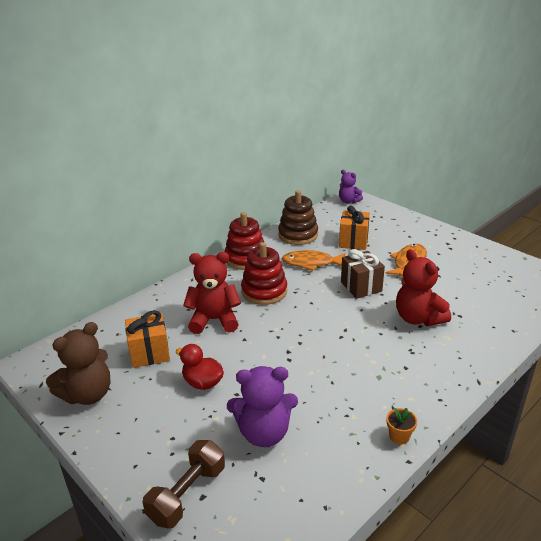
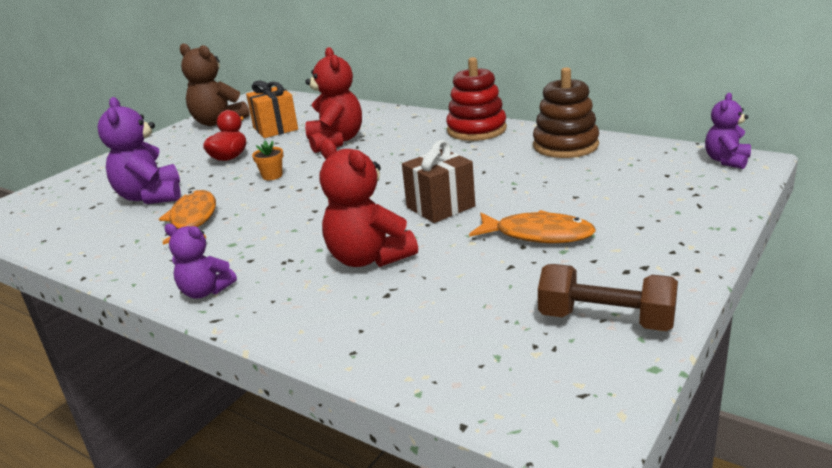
camera: 80 degrees right, 5 degrees down
(187, 494) = (87, 181): brown dumbbell -> brown dumbbell (606, 320)
(264, 291) = (403, 153): red stacking toy -> none
(311, 263) = (488, 166): orange fish -> orange fish (193, 219)
(353, 241) = (577, 184): orange gift -> none
(399, 436) = (123, 268): orange flower pot -> orange flower pot (272, 176)
(418, 318) = (368, 258): red teddy bear -> red teddy bear turned 90 degrees counterclockwise
(444, 387) = (205, 291): none -> purple teddy bear

